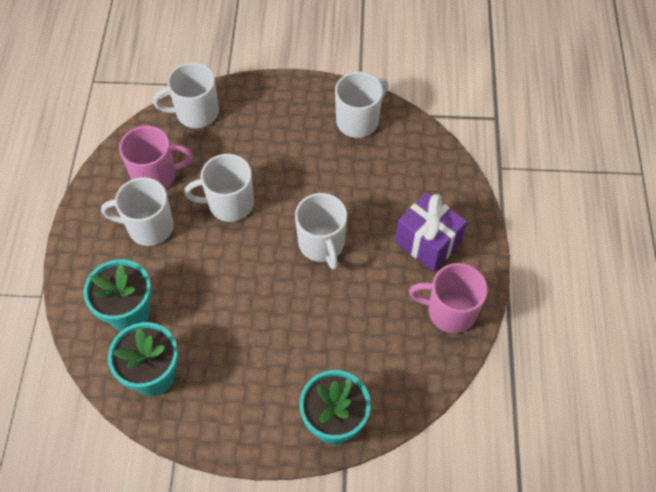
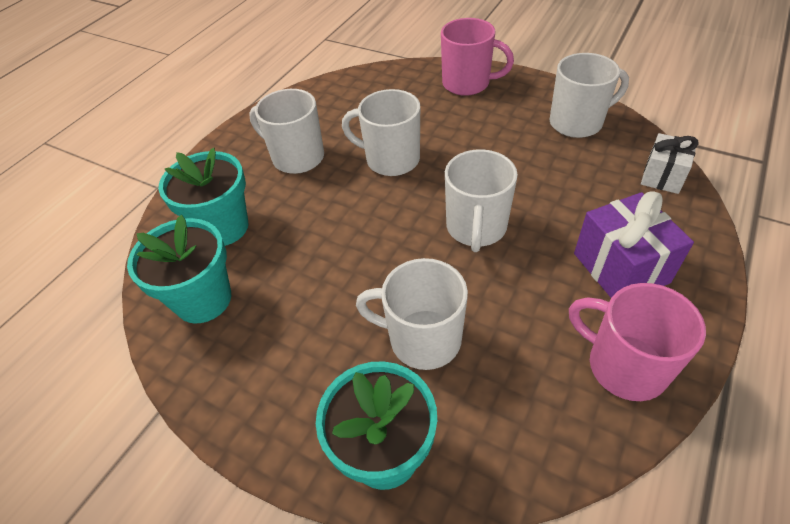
camera: 30 degrees right, 10 degrees down
(156, 175) = (332, 117): pink mug -> pink mug (467, 84)
(196, 113) = (403, 78): white mug -> white mug (423, 339)
(433, 155) = (662, 176): none -> white gift

